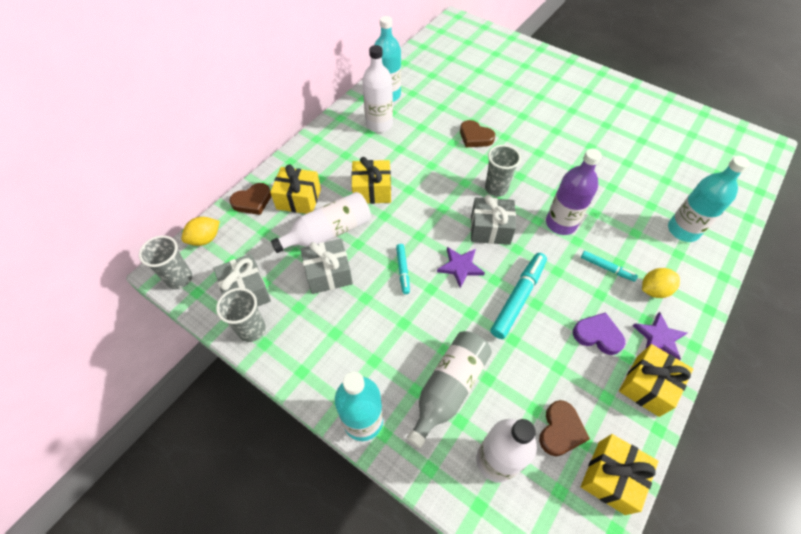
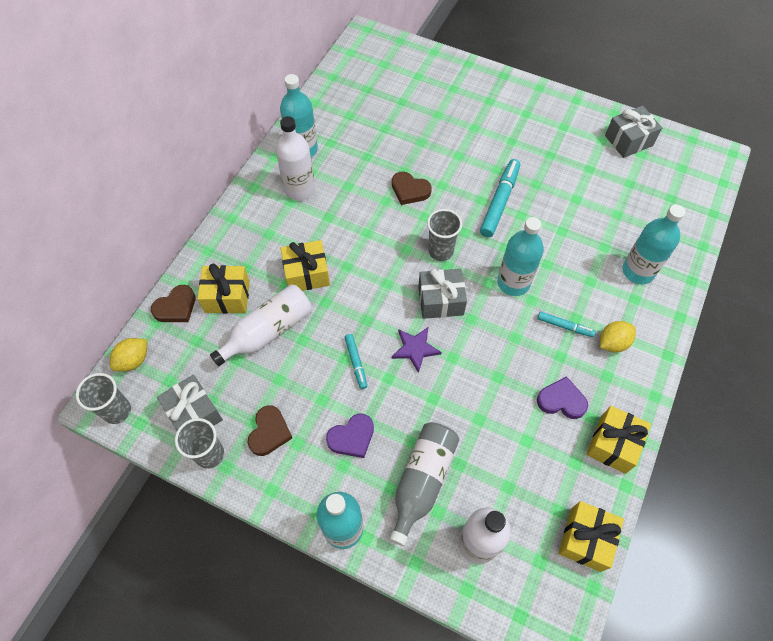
camera: 10 degrees left, 5 degrees up
(328, 274) = (278, 379): grey gift -> grey gift (628, 140)
(387, 336) = (352, 437): none -> purple heart
(518, 298) = (479, 374): turquoise marker -> turquoise marker (499, 202)
(560, 430) = (535, 503): brown heart -> brown heart (269, 432)
(561, 223) = (513, 282): purple bottle -> turquoise bottle
(659, 338) = (621, 393): purple star -> none

